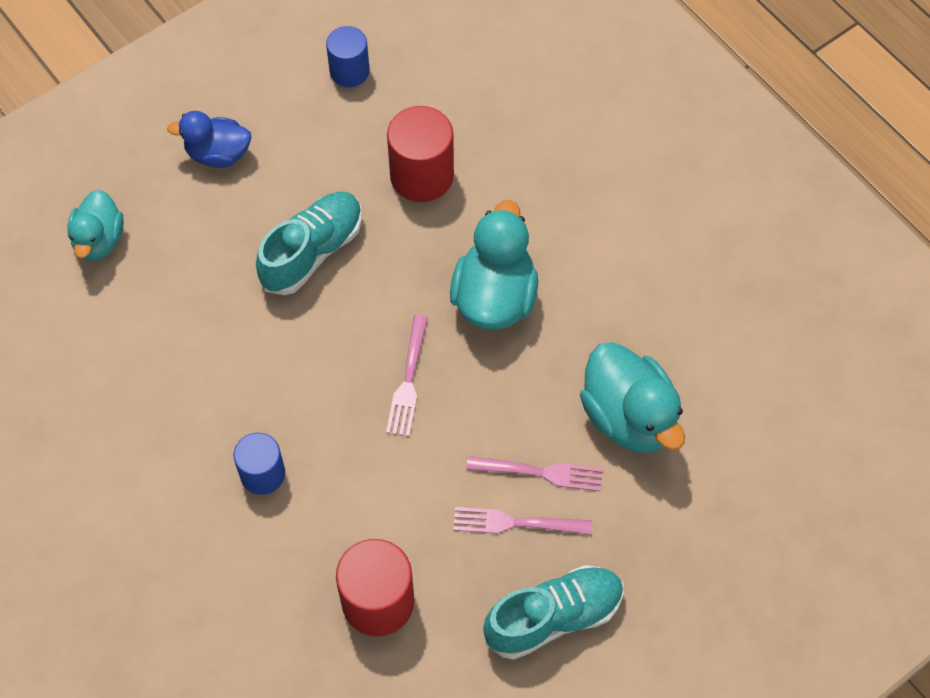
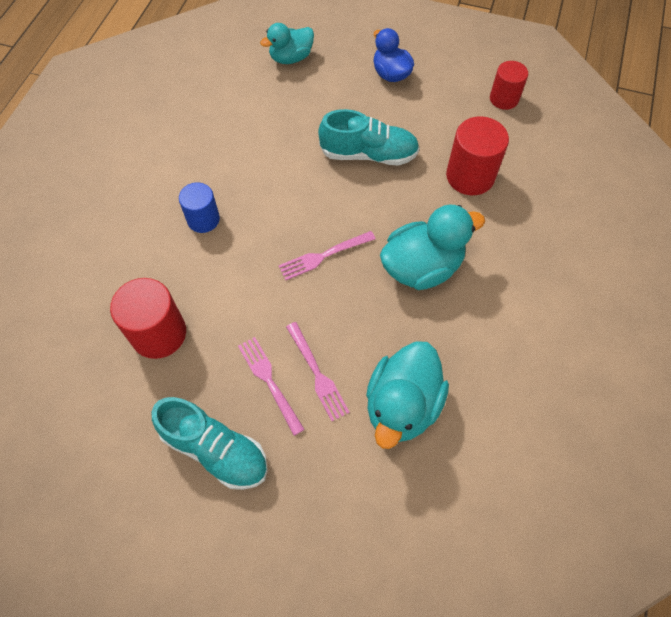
camera: 55 degrees right, 0 degrees up
(349, 71) = (504, 99): blue cylinder -> red cylinder

